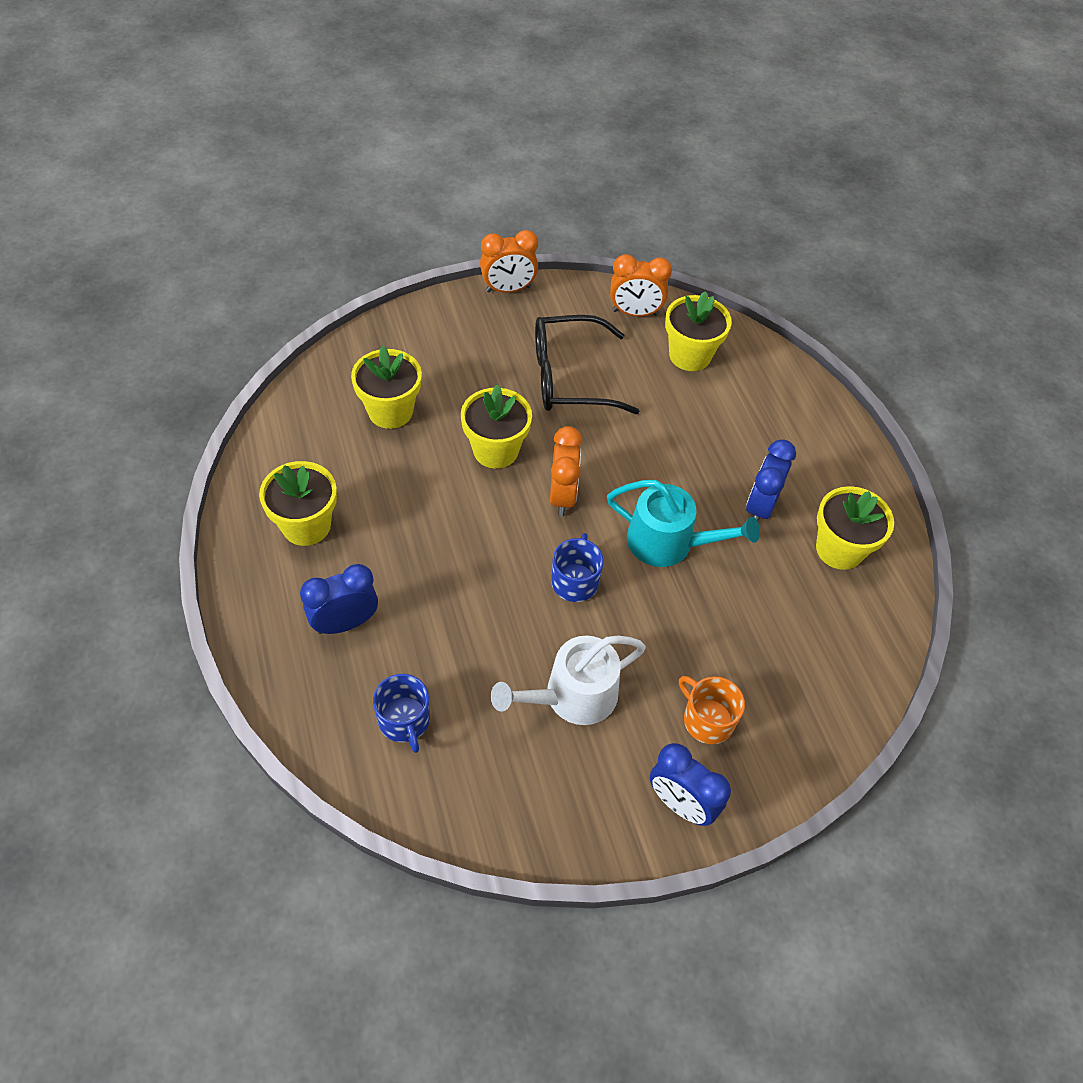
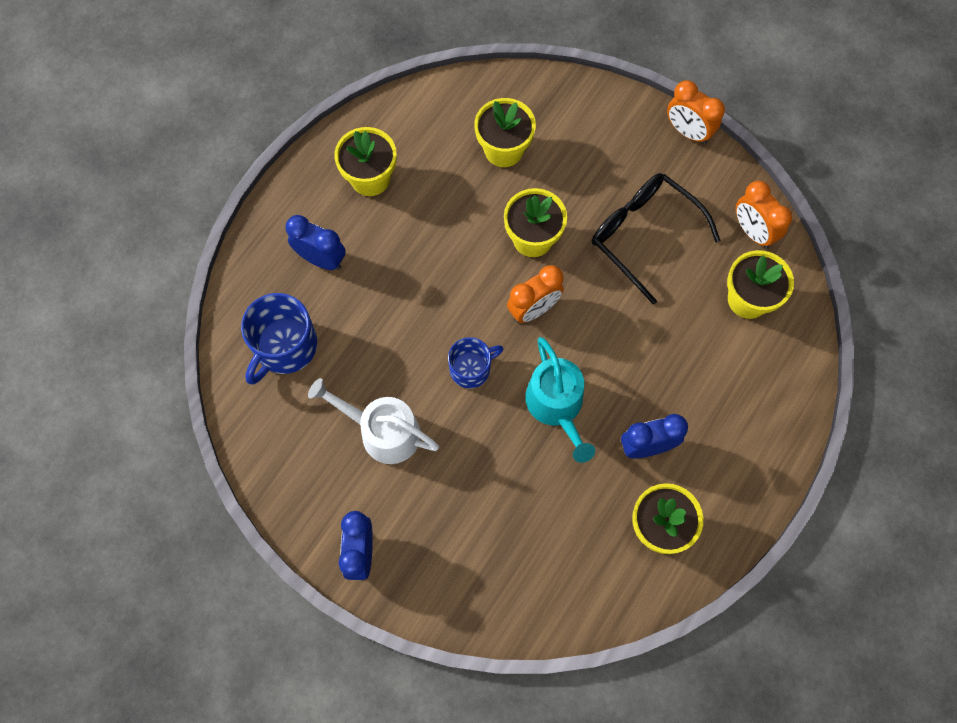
camera: 55 degrees right, 15 degrees up
(404, 721) = (284, 347): blue mug -> blue mug, size x1.56
(707, 719) = (436, 528): orange mug -> none

